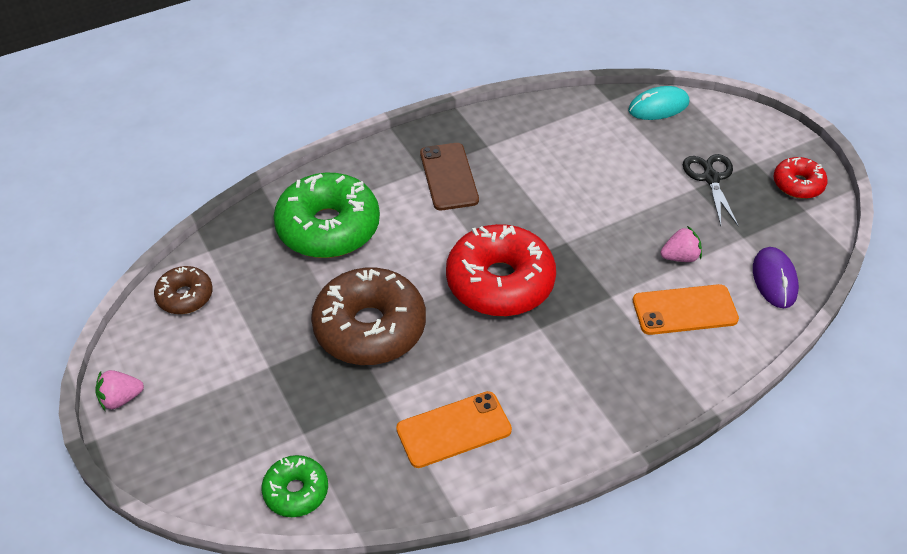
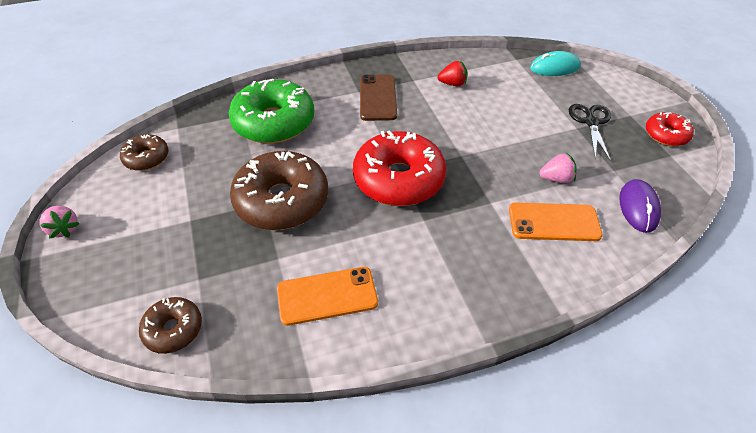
camera: 10 degrees right, 0 degrees up
(121, 399) = (64, 229): pink strawberry -> pink strawberry turned 120 degrees counterclockwise
(296, 491) = (173, 329): green donut -> brown donut
(537, 145) = (452, 84): none -> red strawberry

